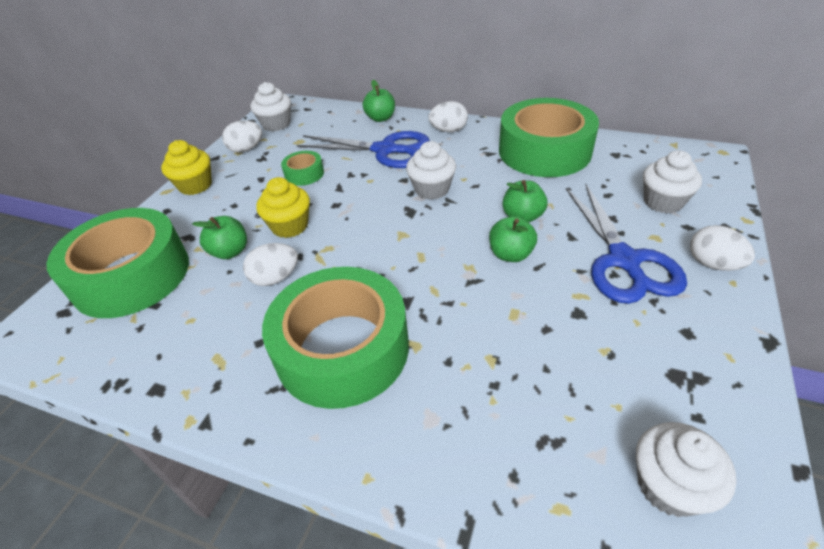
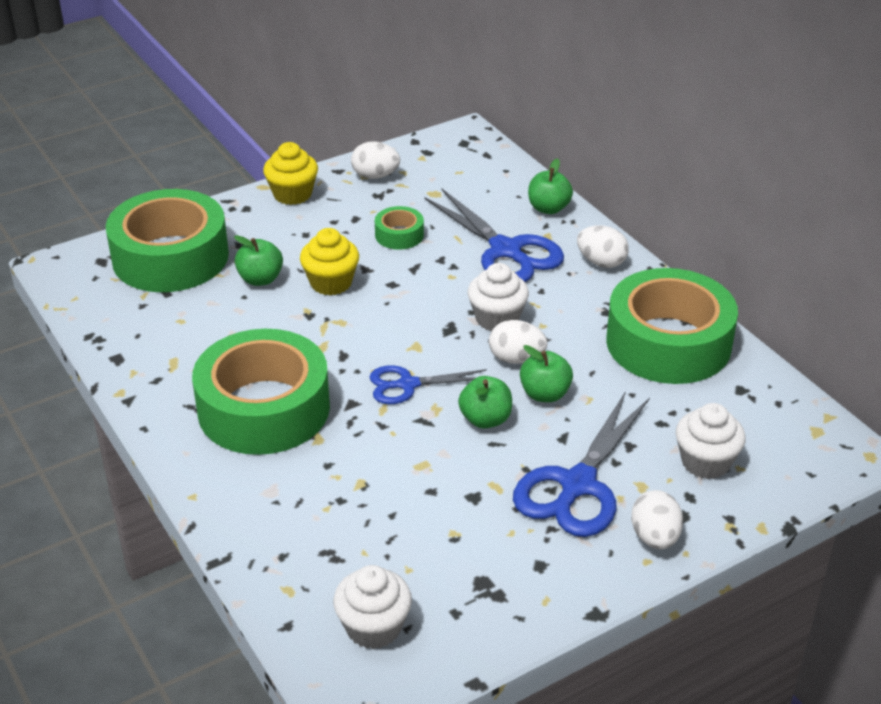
camera: 35 degrees right, 5 degrees down
(275, 278) = (272, 323): white egg -> white egg (516, 359)
(276, 124) = (434, 159): white cupcake -> none
(430, 263) = (408, 385): none -> blue scissors

